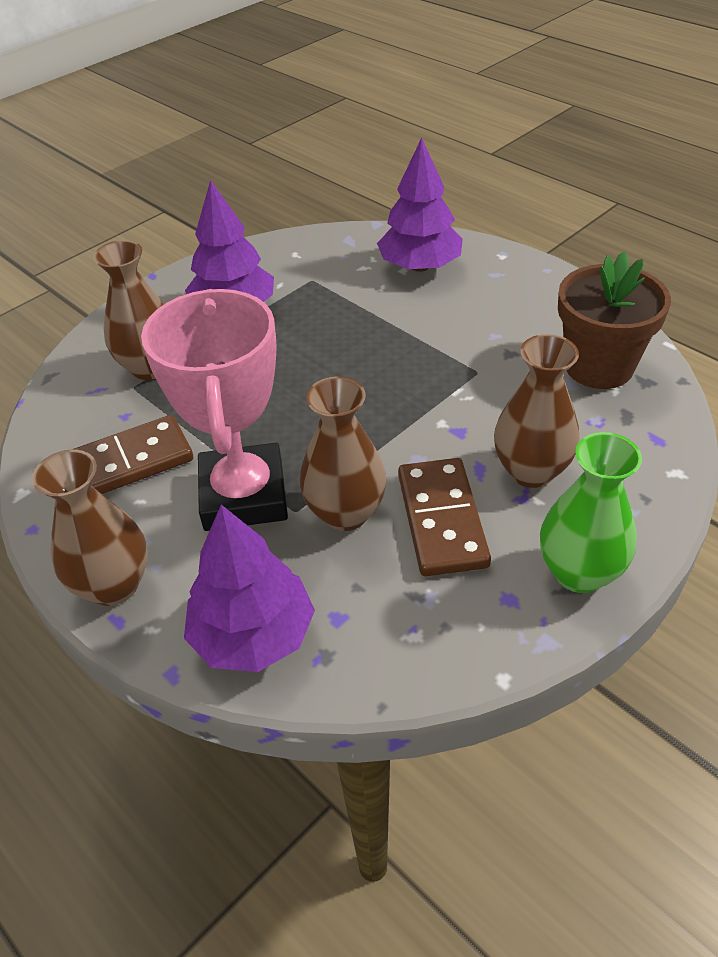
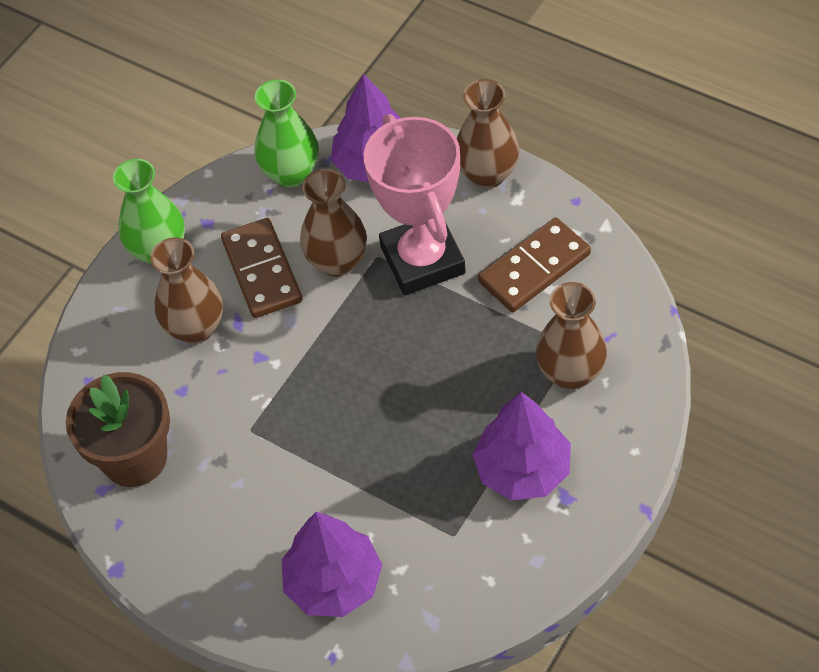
camera: 170 degrees right, 10 degrees up
(377, 647) = (291, 173): none -> green vase

